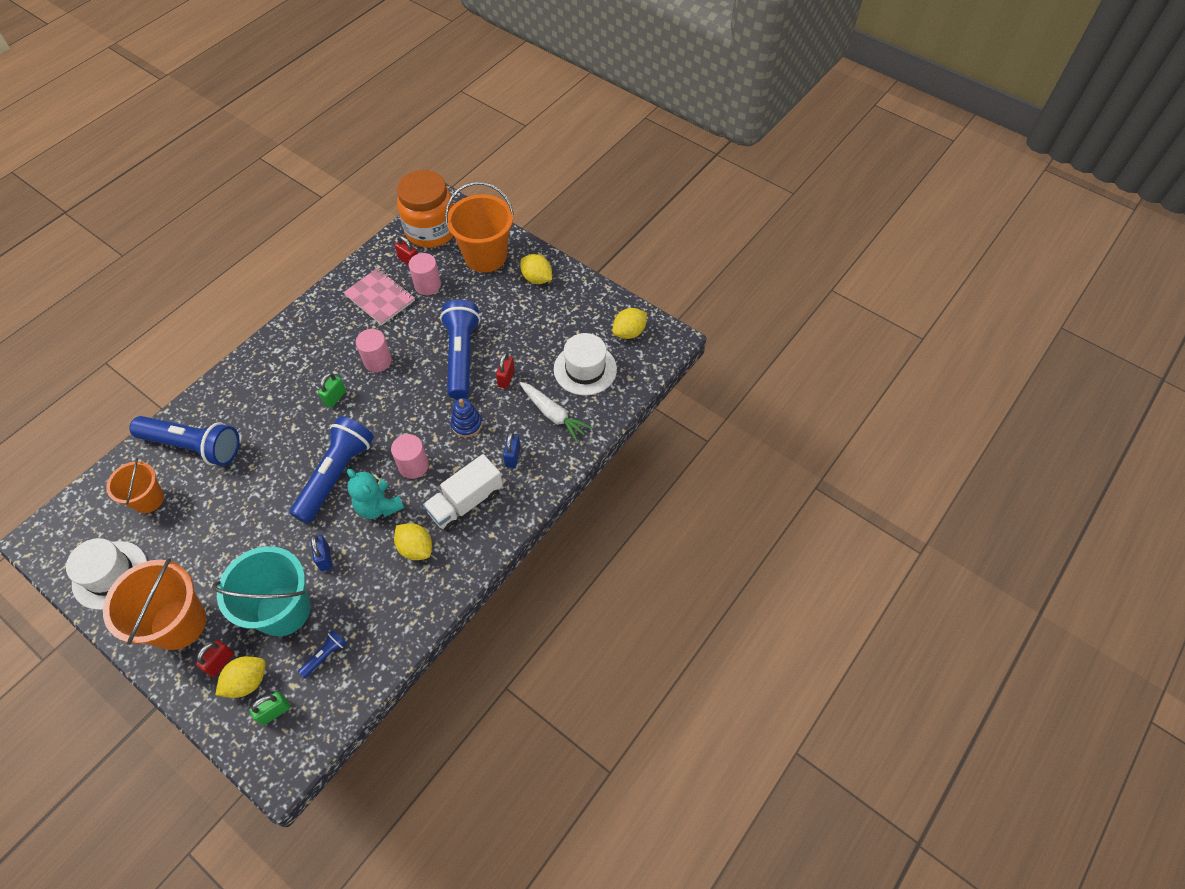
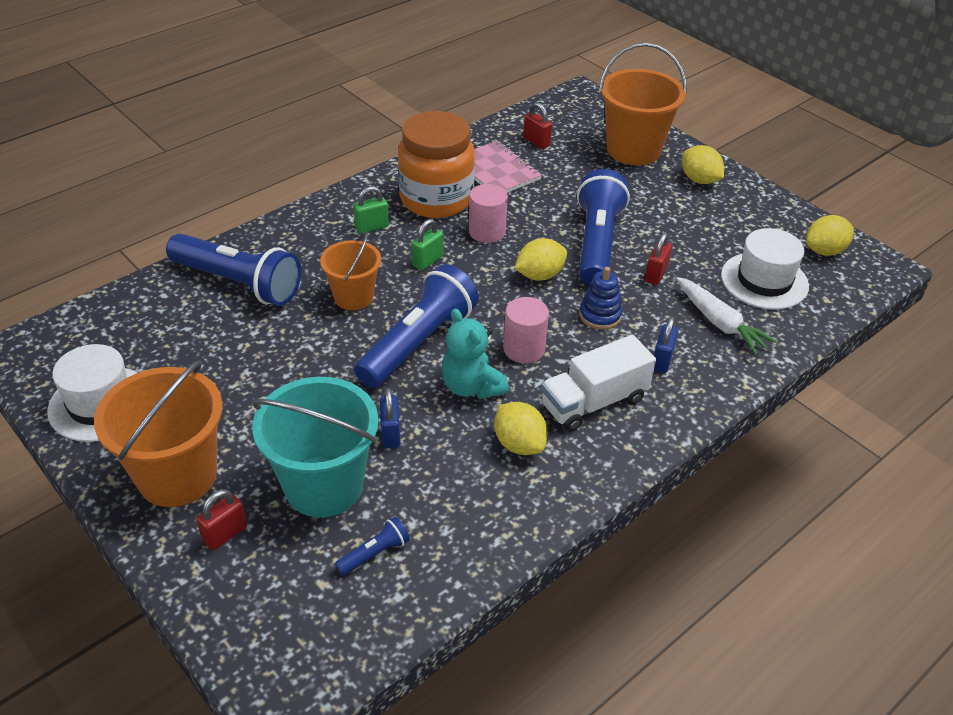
camera: 10 degrees right, 15 degrees down
(148, 499) = (169, 329): orange bucket -> orange bucket (353, 297)
(247, 681) = (258, 566): yellow lemon -> yellow lemon (539, 275)
(275, 711) = (291, 613): green padlock -> green padlock (371, 227)
(427, 285) = (557, 167): pink cylinder -> none
(431, 231) = (566, 117): orange jar -> orange jar (436, 199)

